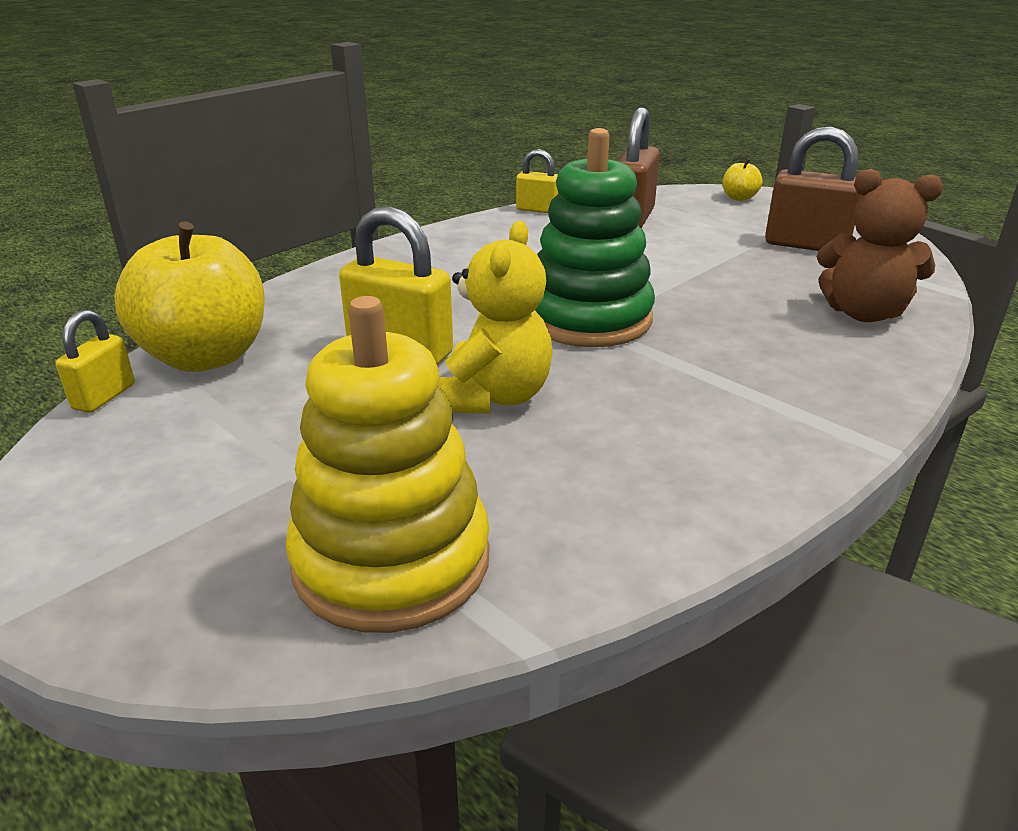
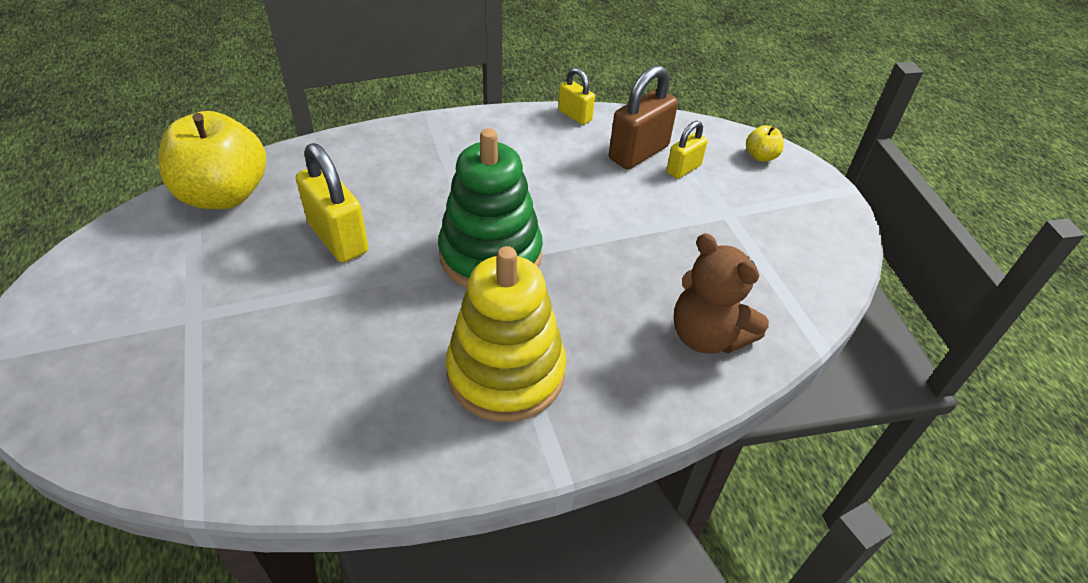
camera: 25 degrees right, 15 degrees up
(104, 396) = (146, 208): yellow padlock -> yellow padlock (683, 169)
(391, 561) = (180, 414): yellow stacking toy -> yellow stacking toy (506, 372)
(493, 397) = (355, 306): yellow teddy bear -> none
(806, 245) = (752, 237): brown padlock -> none

